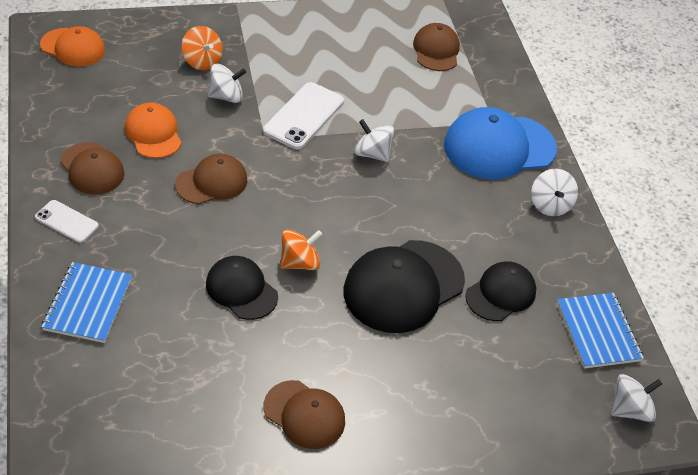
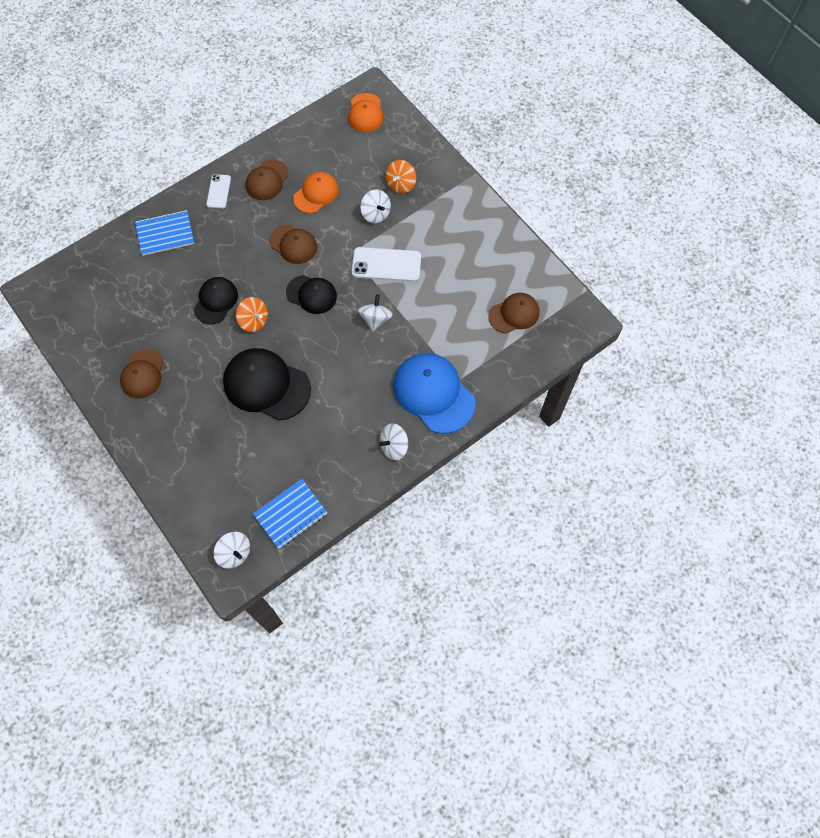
camera: 70 degrees right, 20 degrees up
(500, 293) = (292, 444): black cap -> black cap (311, 294)

